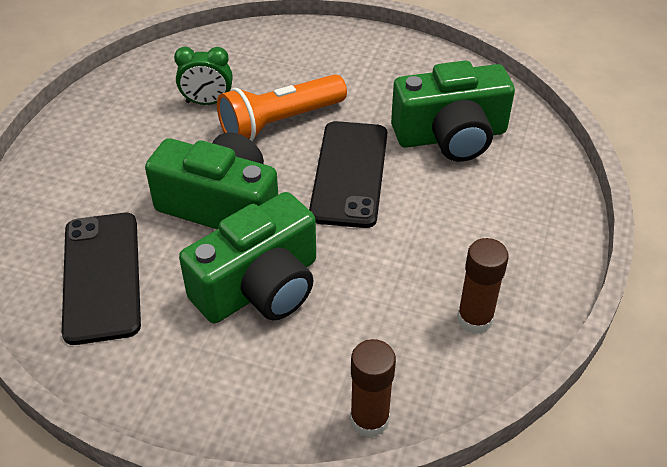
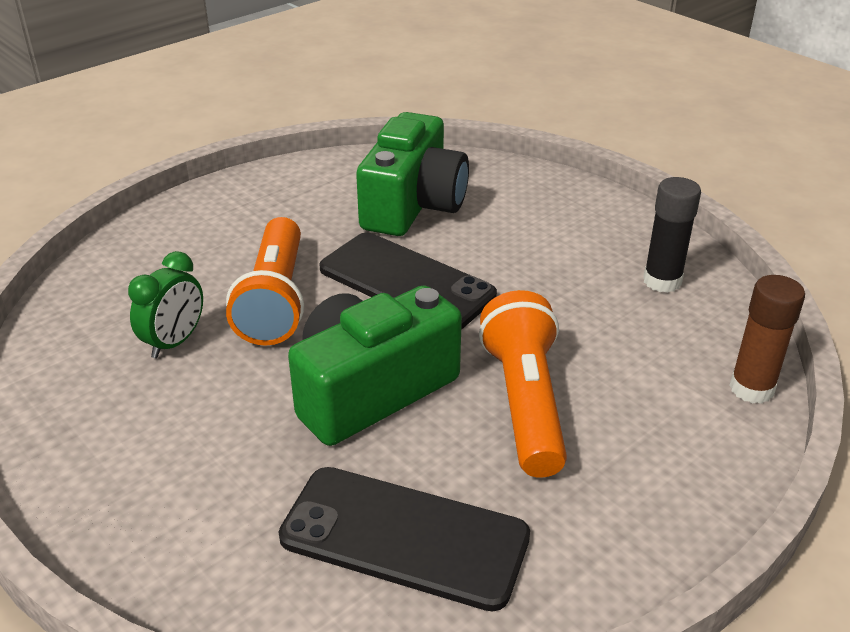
camera: 60 degrees left, 10 degrees down
(260, 287) = (524, 402): green camera -> orange flashlight
(474, 319) = (662, 281): brown glue stick -> black glue stick

